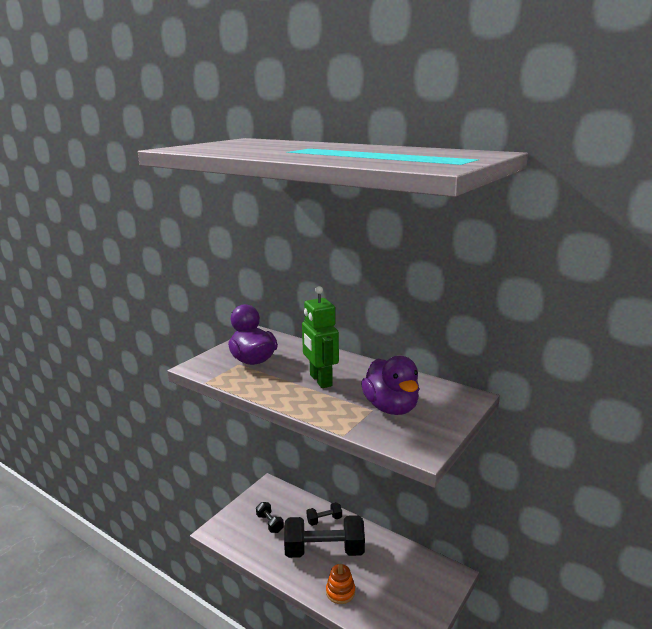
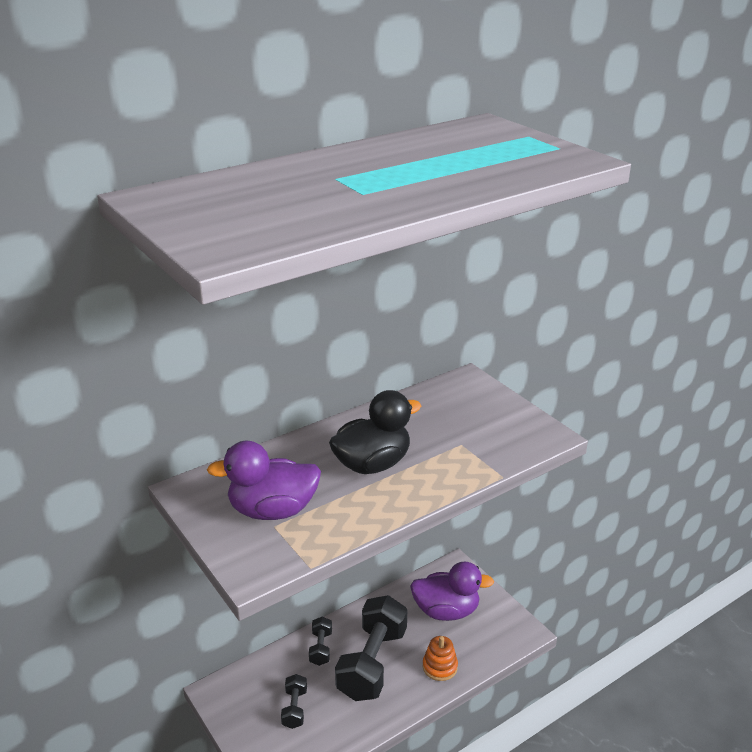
camera: 70 degrees left, 10 degrees up
(270, 523) = (294, 708): black dumbbell -> black dumbbell turned 75 degrees counterclockwise
(320, 380) = (372, 464): green robot -> black duck
(391, 408) = (464, 431): purple duck -> purple duck (446, 611)

